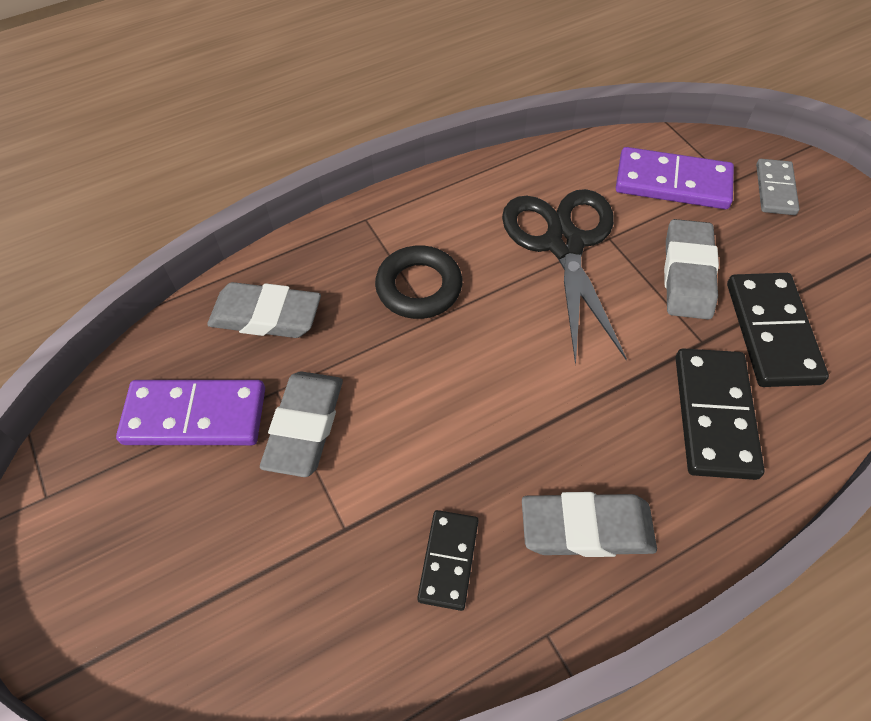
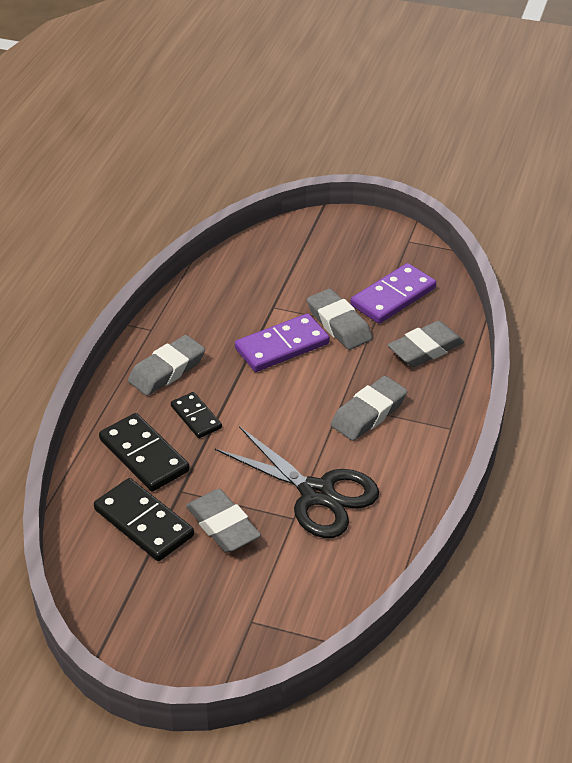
camera: 135 degrees right, 15 degrees down
(419, 287) = (368, 413): black ring -> grey eraser
(449, 560) = (216, 324): black domino -> black domino (196, 417)
(672, 183) = (291, 589): purple domino -> purple domino (282, 346)
(775, 189) = (214, 636): grey domino -> none

